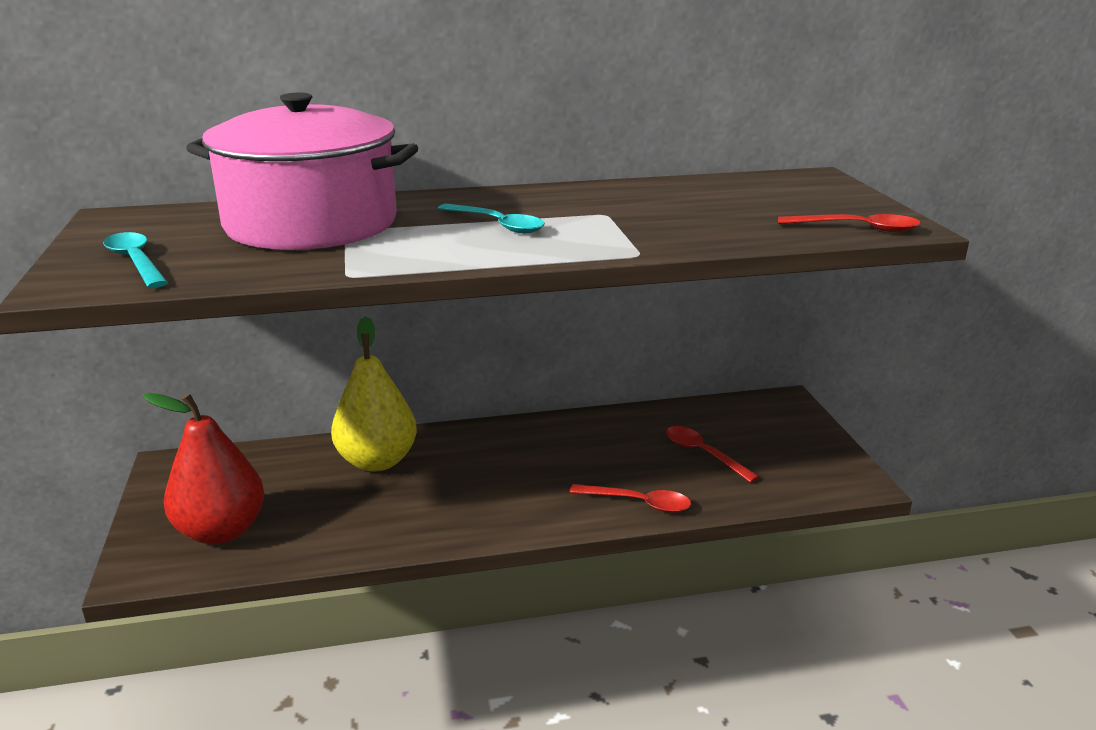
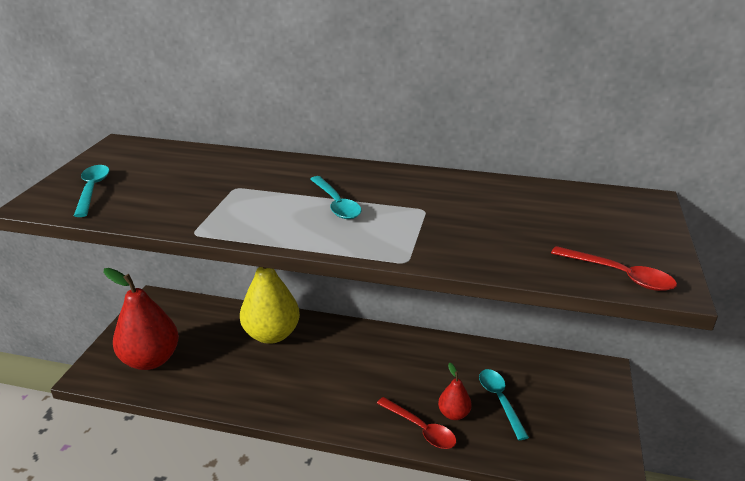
camera: 25 degrees right, 5 degrees up
(311, 224) = (220, 176): pink pot -> none
(663, 479) = (453, 414): none -> red pear
(703, 454) = (500, 400): red spoon -> turquoise spoon

